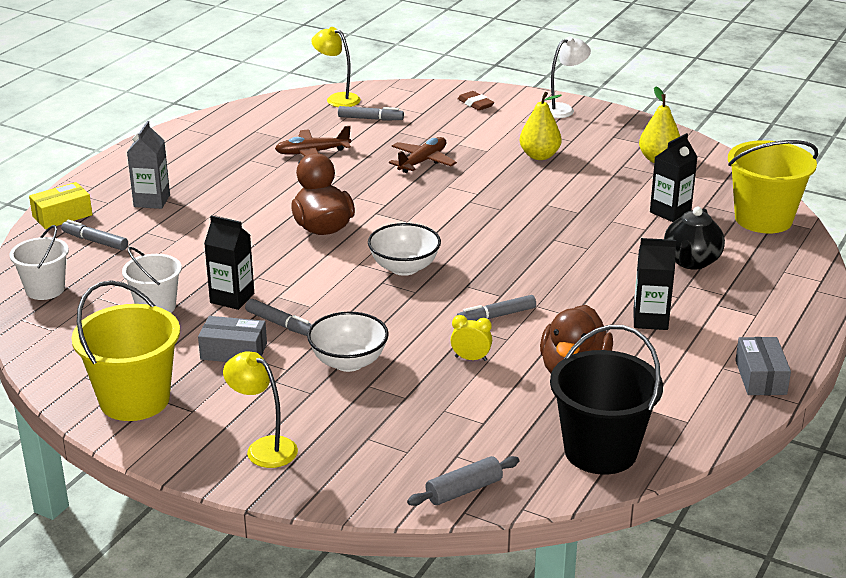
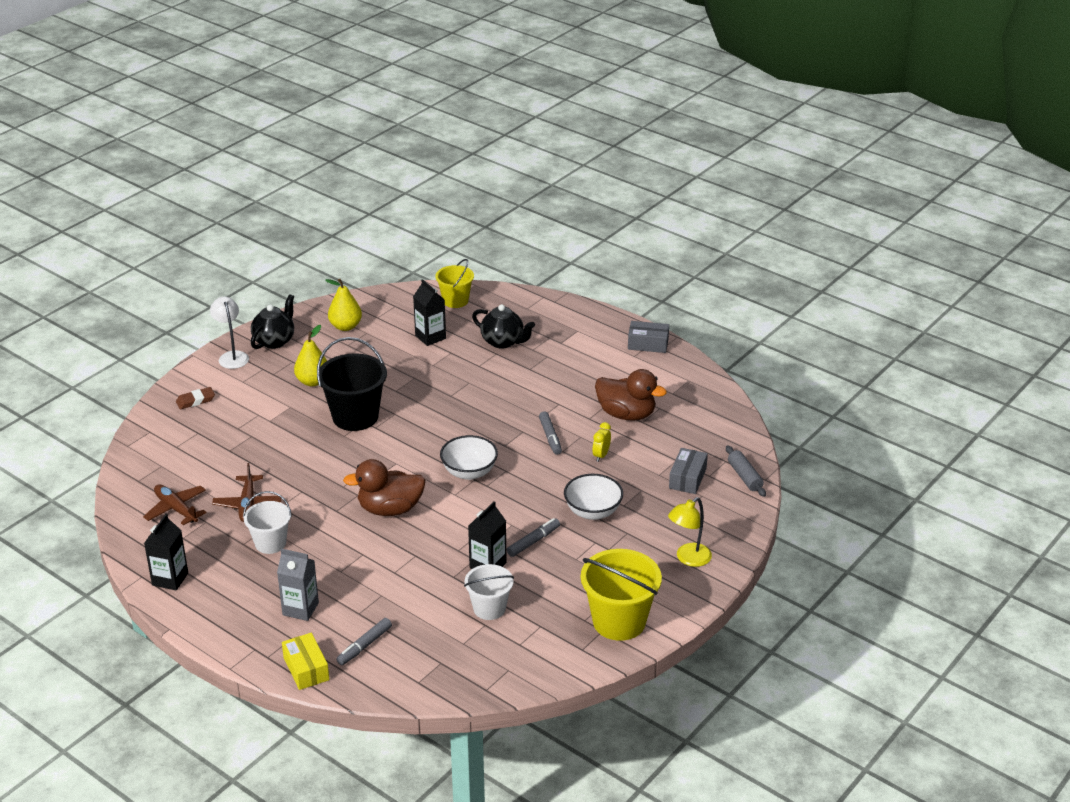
camera: 80 degrees left, 5 degrees up
(45, 289) = (441, 676): white bucket -> white bucket (270, 543)
(233, 351) = (565, 568): grey box -> grey box (687, 478)
(337, 99) = (139, 480): yellow lamp -> none
(370, 119) = (194, 464): grey marker -> none
(423, 161) = (295, 443): brown plane -> brown plane (176, 509)
(600, 451) = (713, 418): black bucket -> black bucket (355, 417)
(604, 126) = (274, 341): none -> black teapot
(650, 320) = (572, 373): black carton -> black carton (170, 579)
(763, 219) = (455, 300): yellow bucket -> yellow bucket, size x0.62

